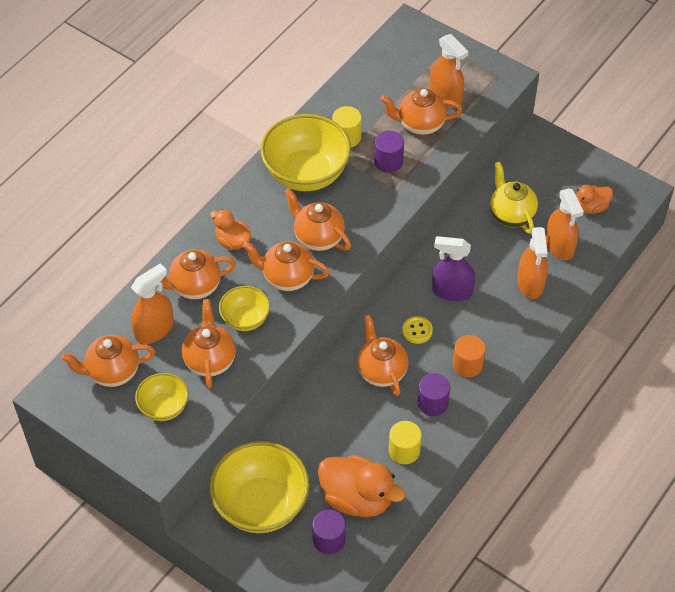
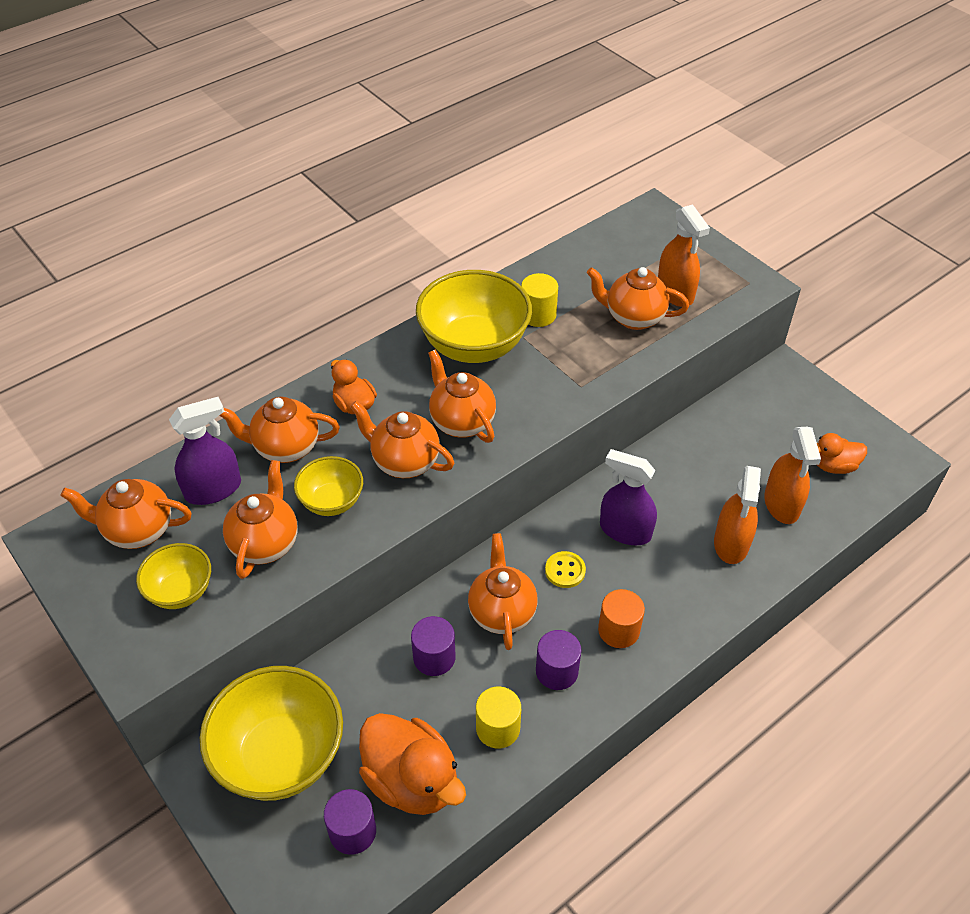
camera: 15 degrees right, 5 degrees down
(154, 330) = (213, 489): orange spray bottle -> purple spray bottle
(388, 161) = (580, 351): purple cylinder -> purple cylinder (434, 657)
(511, 215) = (727, 454): yellow teapot -> none

